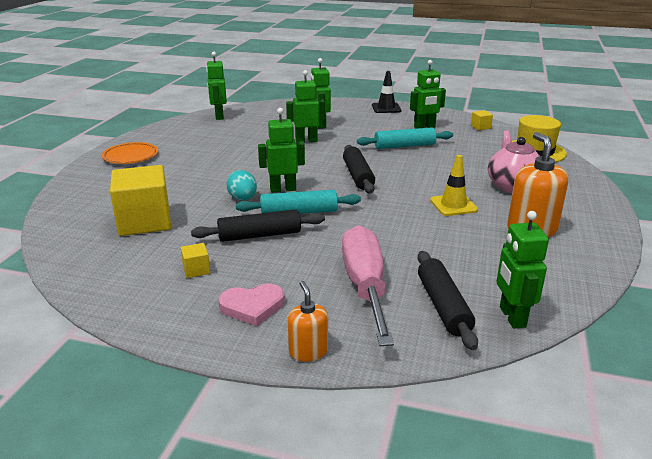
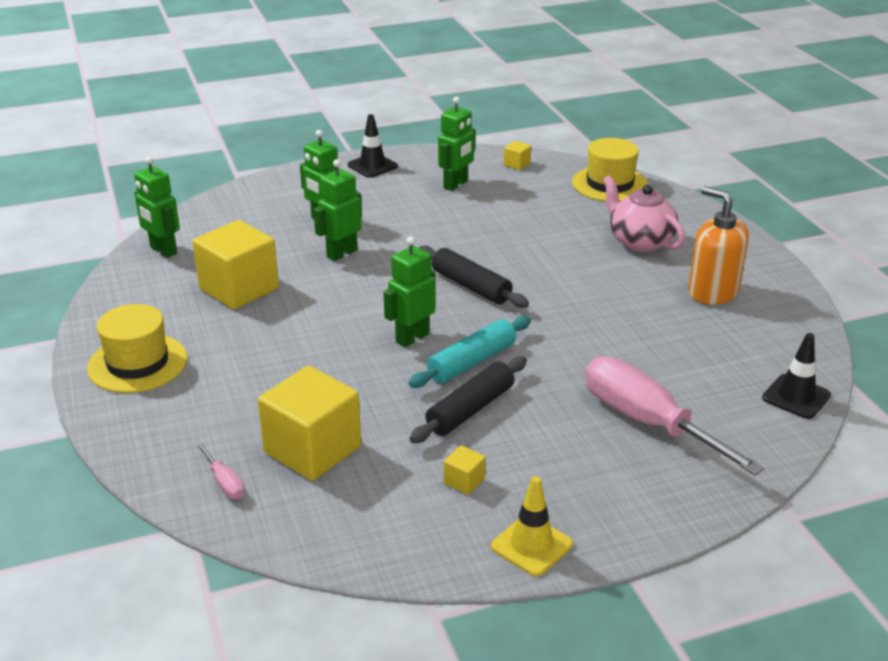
camera: 35 degrees left, 5 degrees up
(80, 220) = (225, 483): none -> pink screwdriver
(131, 156) = (137, 363): orange plate -> yellow hat
(228, 141) = (239, 289): none -> yellow cube
(243, 199) = (384, 369): turquoise egg -> none
(252, 307) = (576, 493): pink heart -> none
(308, 351) = (683, 512): orange soap dispenser -> none
(404, 146) = (468, 222): turquoise rolling pin -> none
(443, 306) = (734, 411): black rolling pin -> none
(453, 205) = (613, 289): yellow traffic cone -> yellow traffic cone (531, 545)
(512, 317) = (796, 397): green robot -> black traffic cone

